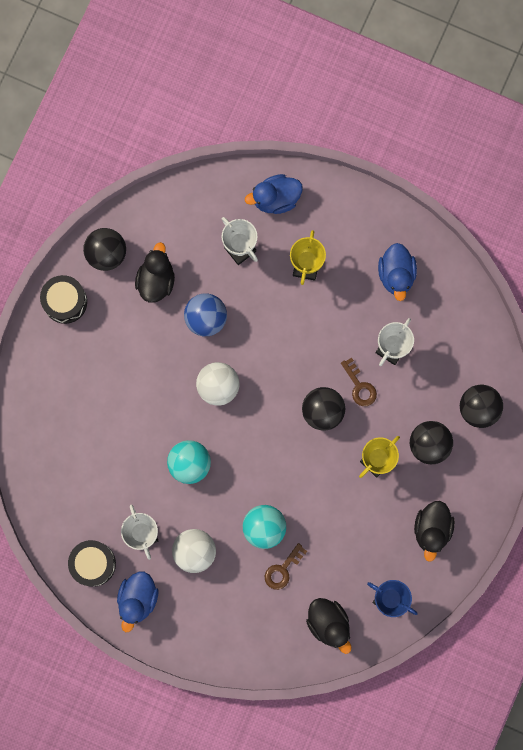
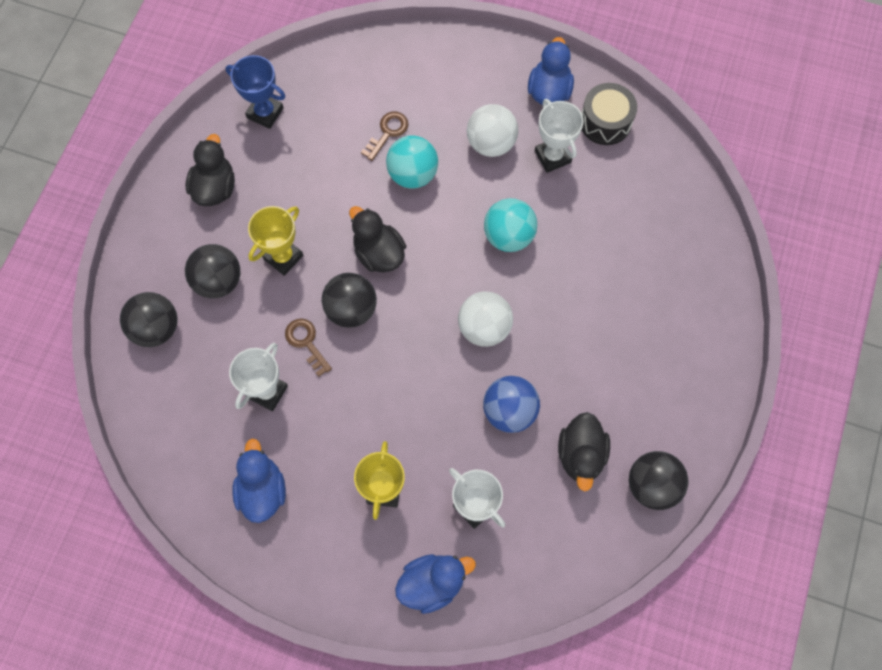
camera: 175 degrees right, 10 degrees down
(65, 302) = (694, 416): black drum -> none
(328, 623) = (332, 84): black duck -> black duck (379, 253)

